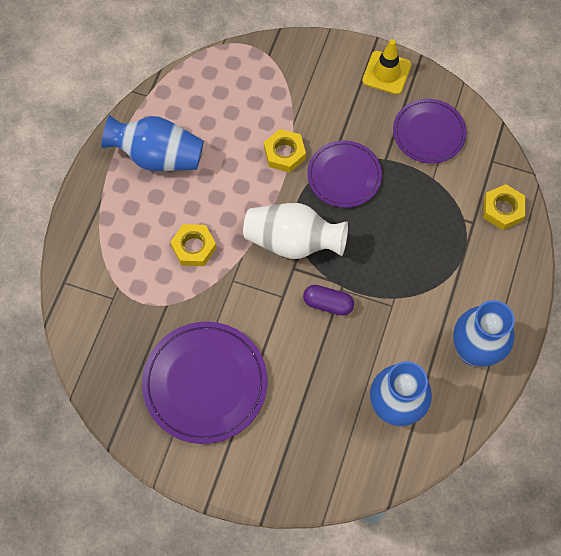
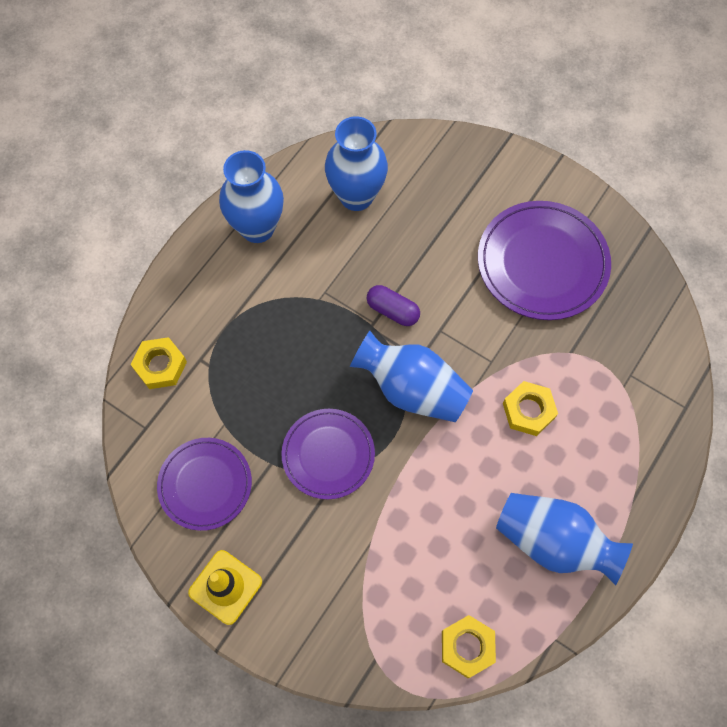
camera: 165 degrees left, 0 degrees up
(284, 153) = (392, 503): yellow nut -> yellow nut (467, 647)
(293, 241) = (412, 389): white vase -> blue vase

